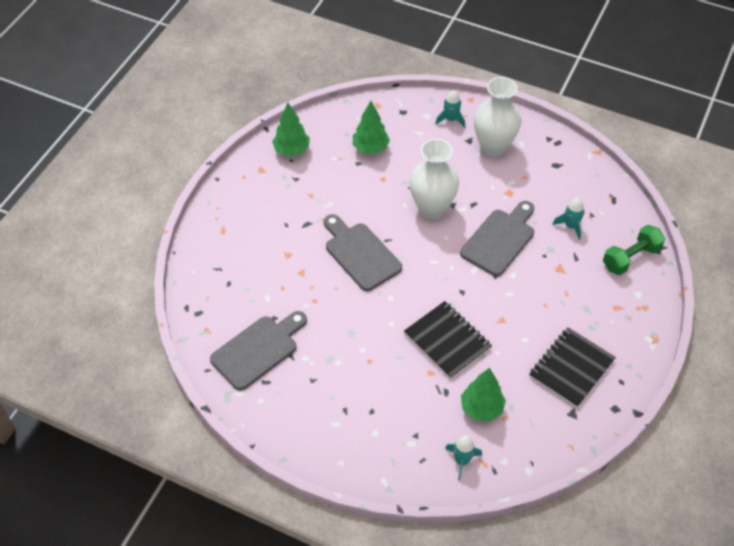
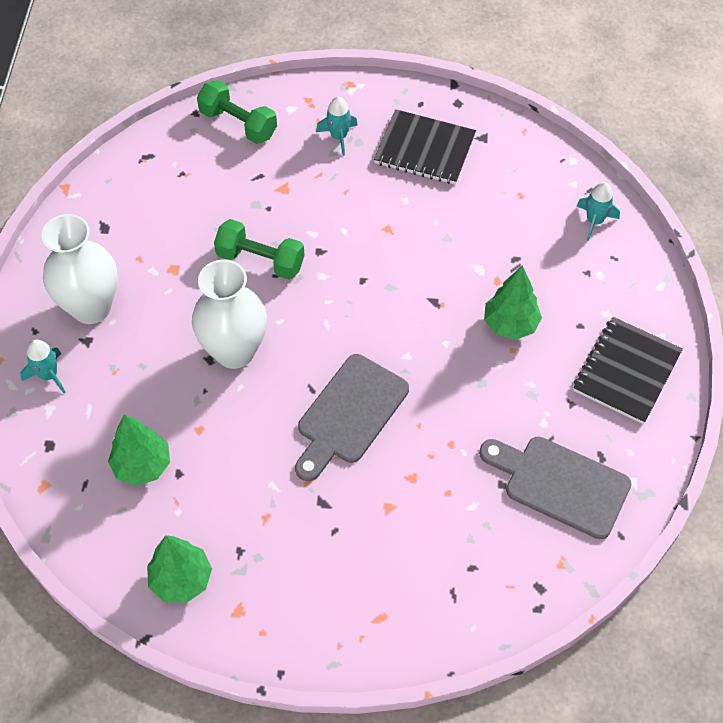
camera: 110 degrees left, 5 degrees up
(447, 341) = (444, 276): black notebook -> black notebook (626, 372)
(481, 408) = (519, 219): green tree -> green tree (510, 324)
(500, 239) = (260, 260): grey cutting board -> green dumbbell
(570, 226) = (209, 191): turquoise rocket -> turquoise rocket (339, 137)

